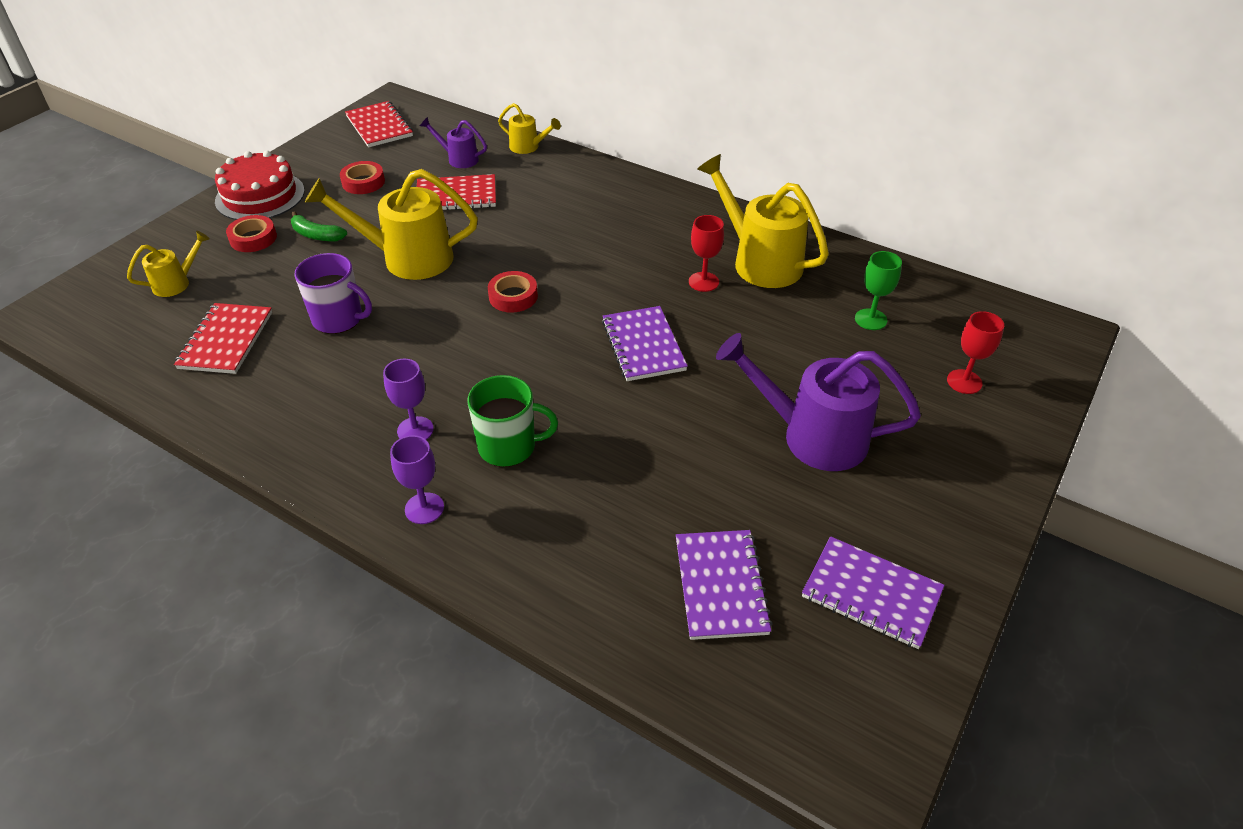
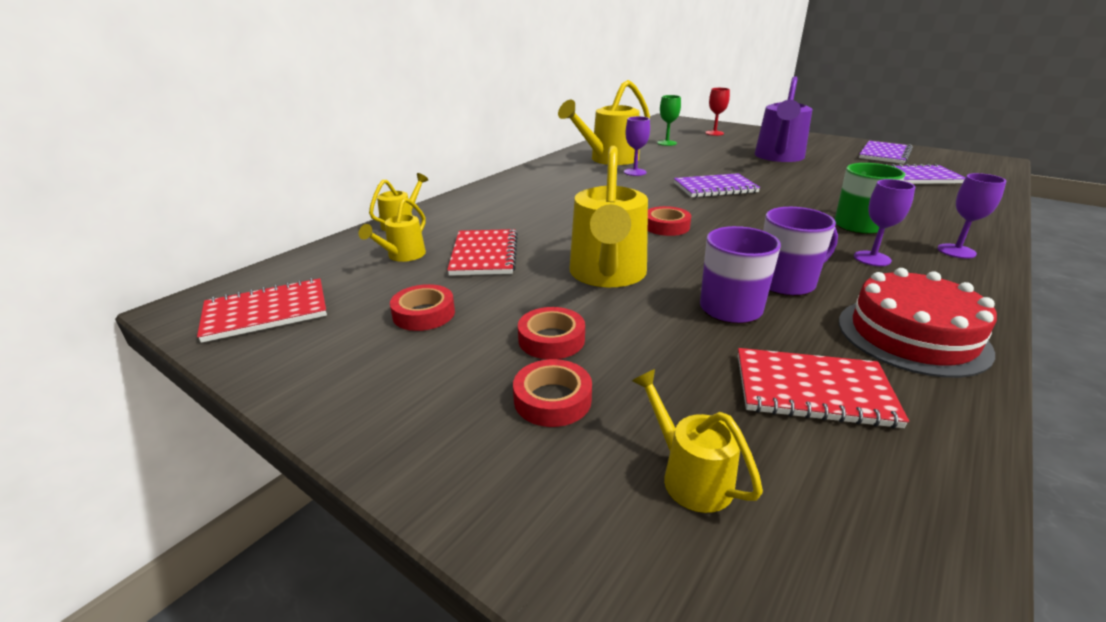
camera: 85 degrees left, 15 degrees down
(260, 196) = (418, 410): red cake -> red cake (912, 335)
(316, 235) = (551, 339): green banana -> red tape
(374, 358) = (786, 283): none -> purple mug
(458, 159) = (402, 256): purple watering can -> yellow watering can
(703, 282) = (635, 172): red goblet -> purple goblet

